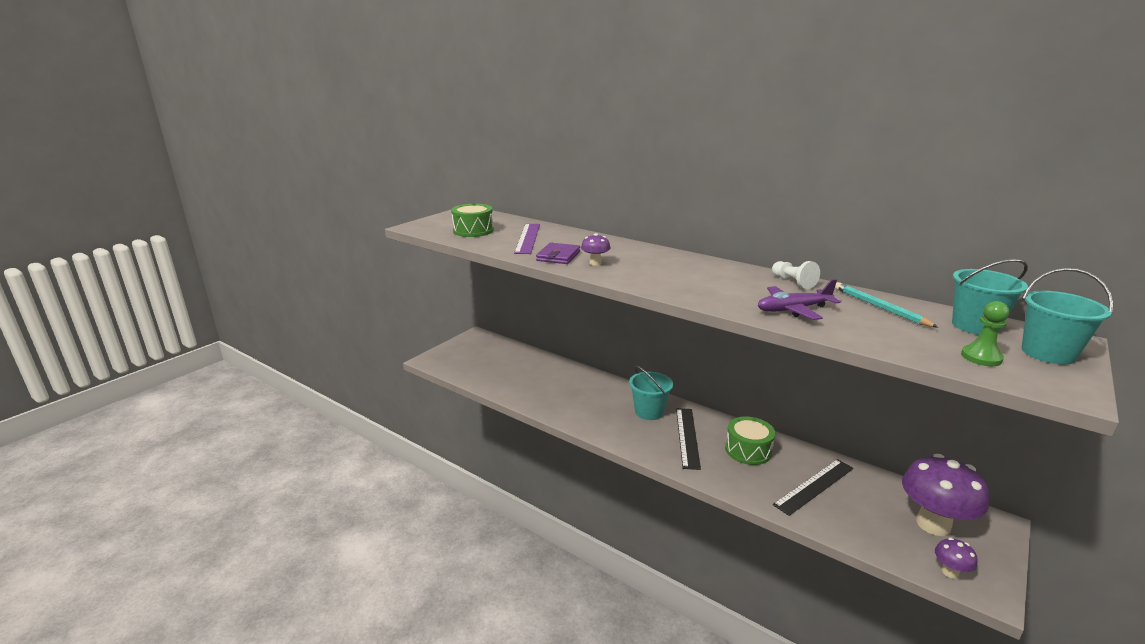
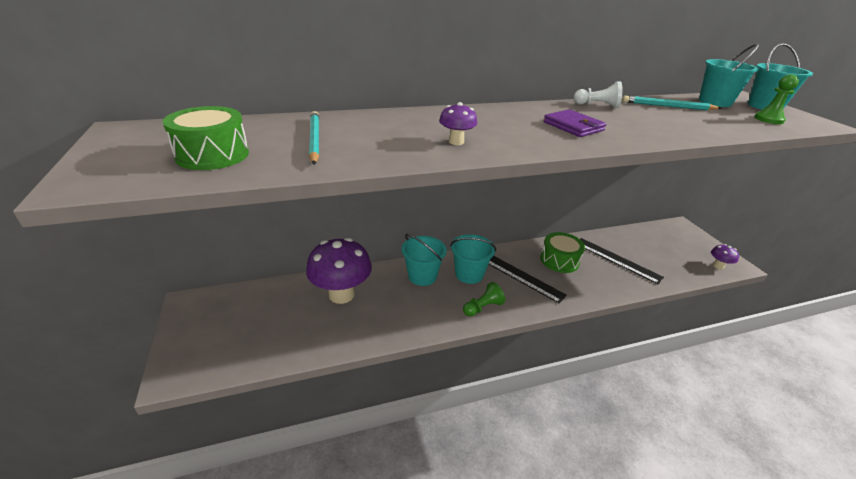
camera: 55 degrees left, 10 degrees up
(527, 238) = (314, 139): purple ruler -> turquoise pencil
(558, 256) = (405, 148): purple wallet -> purple wallet (573, 126)
(614, 393) = (422, 276): none -> turquoise bucket
(619, 432) = (482, 307): none -> green pawn
(793, 310) = (656, 126): purple plane -> none
(814, 486) = (617, 260): black ruler -> black ruler turned 45 degrees counterclockwise
(933, 524) = (675, 244): purple mushroom -> purple mushroom (341, 294)

